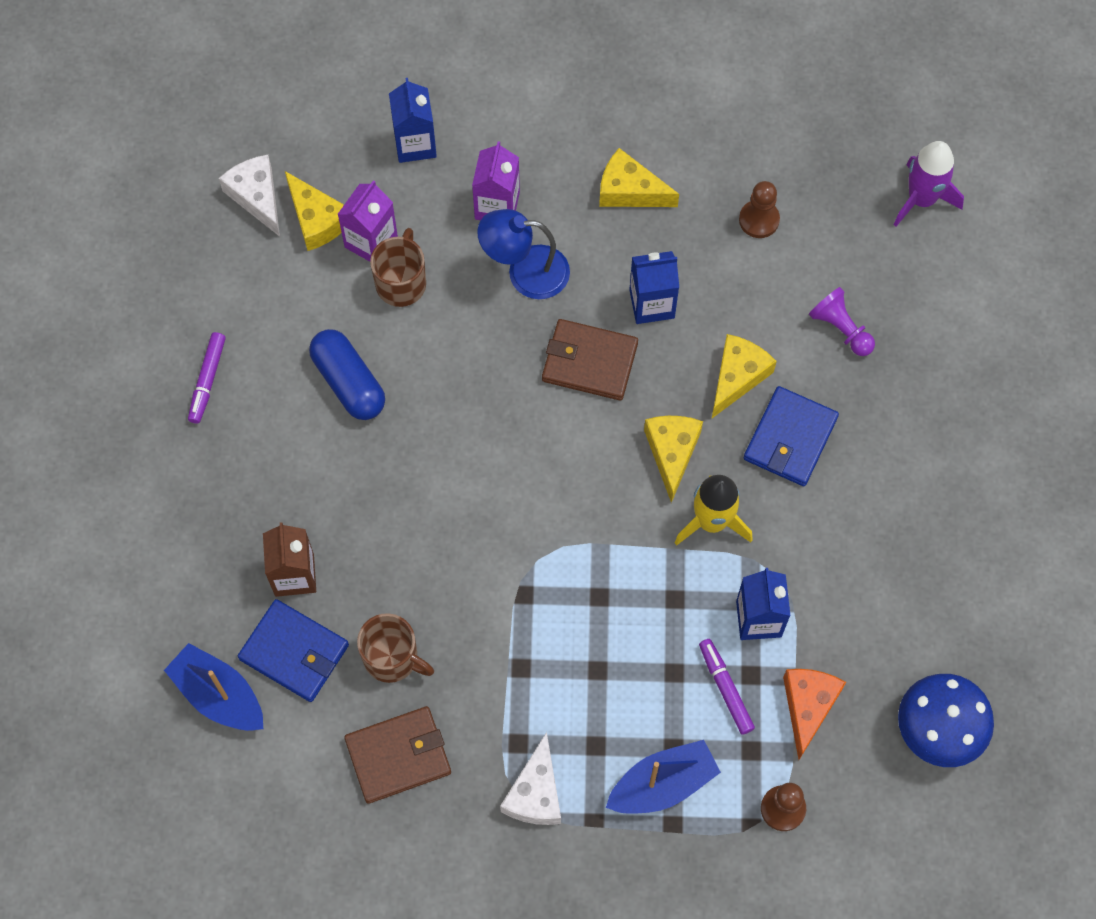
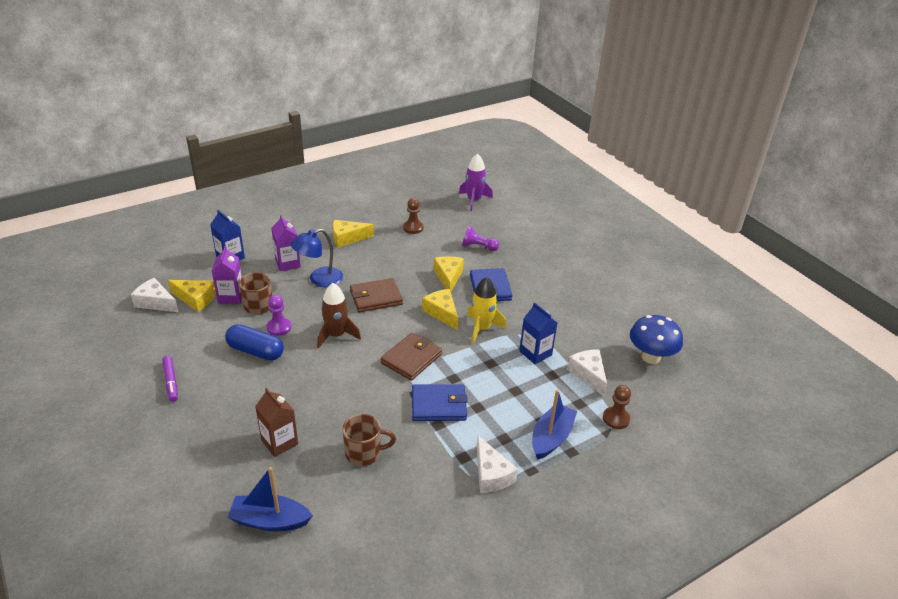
camera: 35 degrees left, 30 degrees down
(294, 652) = (304, 477): blue wallet -> blue wallet (439, 405)
(398, 756) = (402, 496): brown wallet -> brown wallet (411, 358)
(406, 350) = (279, 327): none -> purple pawn
(481, 413) = (336, 335): none -> brown rocket
(652, 304) = (388, 268): blue carton -> none
(725, 688) = (545, 385): purple marker -> none
(808, 707) = (588, 374): orange cheese -> white cheese

